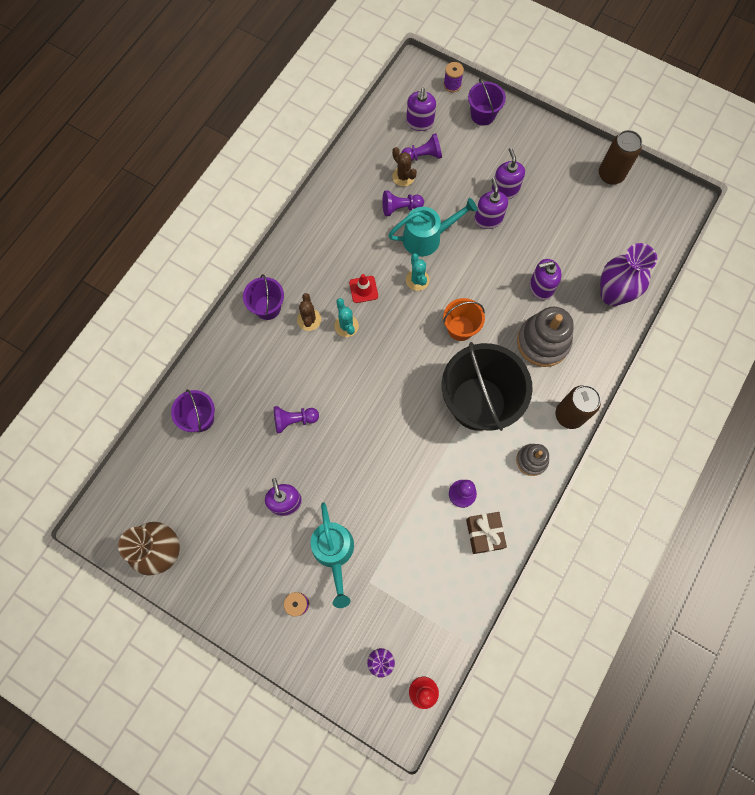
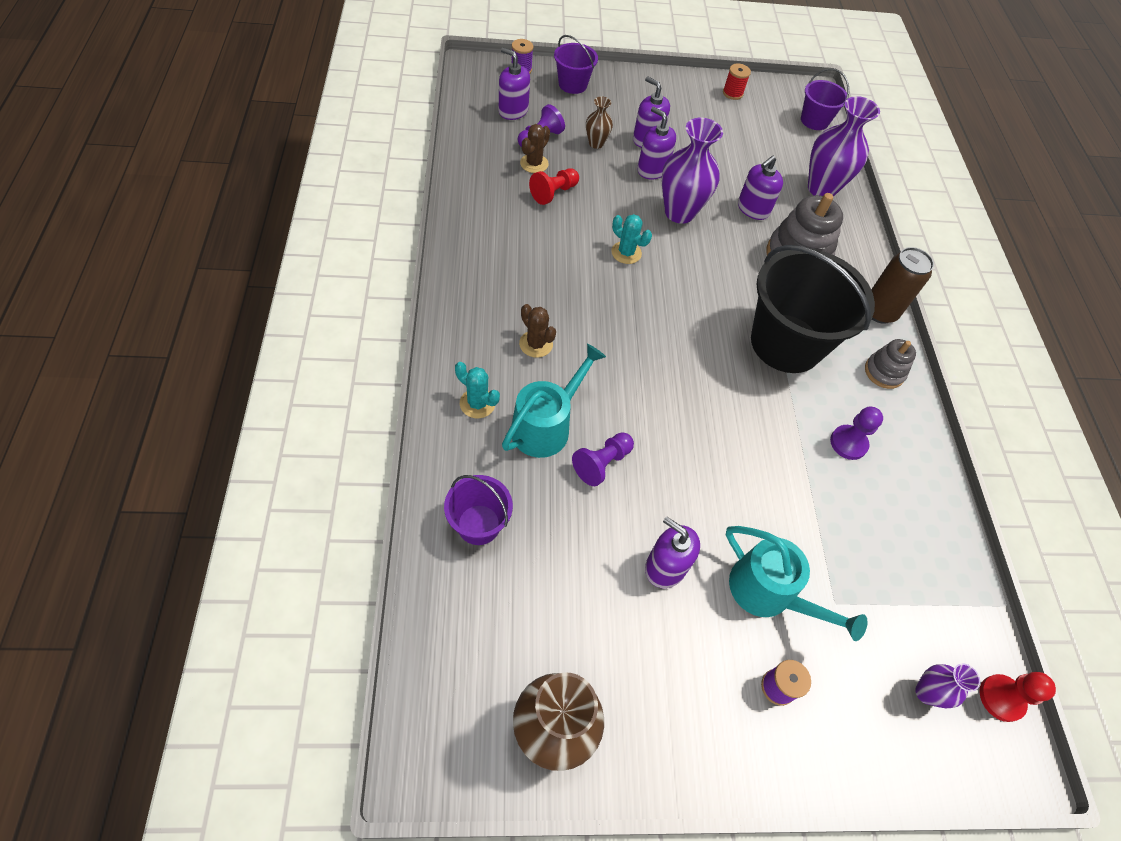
camera: 40 degrees left, 15 degrees down
(267, 307) = (475, 353): purple bucket -> purple bucket (814, 121)
(346, 326) = (584, 331): turquoise cactus -> turquoise cactus (477, 403)
(363, 289) = (575, 286): red traffic cone -> none
(400, 208) = (554, 193): purple pawn -> red pawn
(403, 176) = (534, 164): brown cactus -> brown cactus turned 75 degrees counterclockwise
(420, 122) = (513, 111): purple soap dispenser -> purple soap dispenser turned 150 degrees clockwise
(427, 237) = (604, 209): turquoise watering can -> turquoise watering can (546, 425)
(460, 328) = (708, 279): orange bucket -> none
(462, 178) = (596, 143): none -> brown vase
(481, 265) = (679, 212): none -> purple vase
(484, 534) = (905, 473): brown gift -> none
(610, 175) = (732, 93): brown can -> red spool

